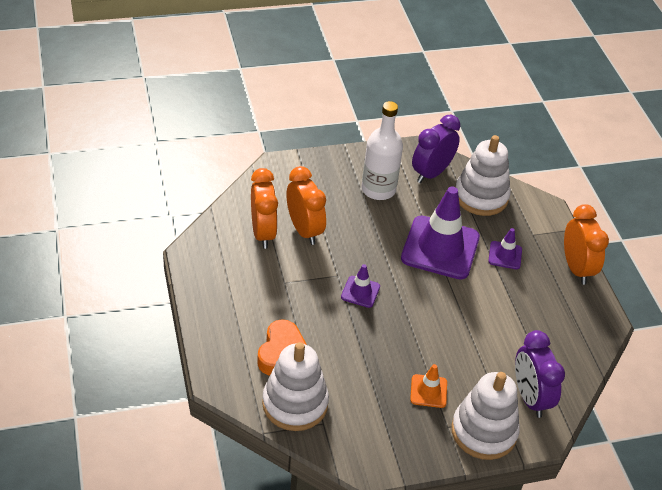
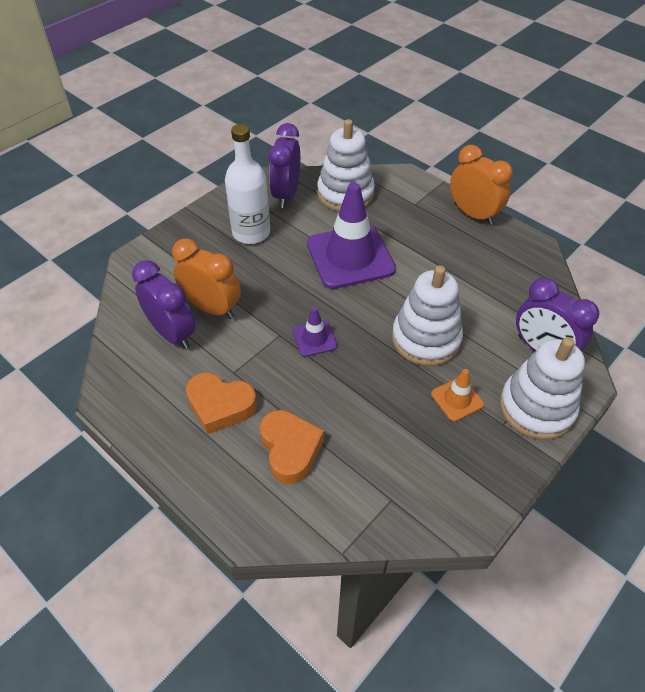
camera: 30 degrees left, 5 degrees up
(258, 299) = (220, 406): none -> orange heart
(263, 233) = (172, 333): orange clock -> purple clock
(295, 403) = (347, 497): white stacking toy -> white stacking toy (425, 339)
(505, 255) = (409, 234): purple traffic cone -> none

